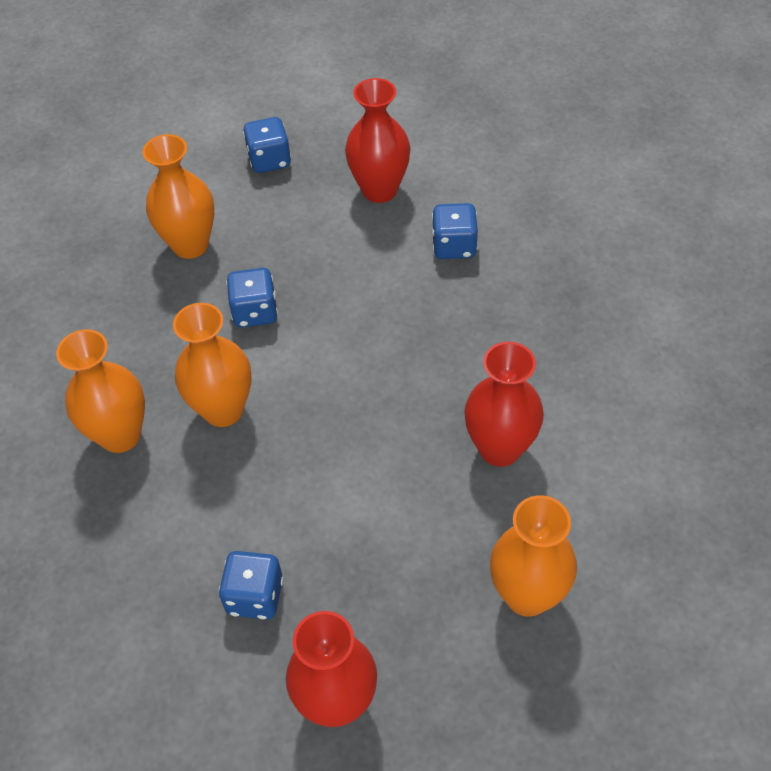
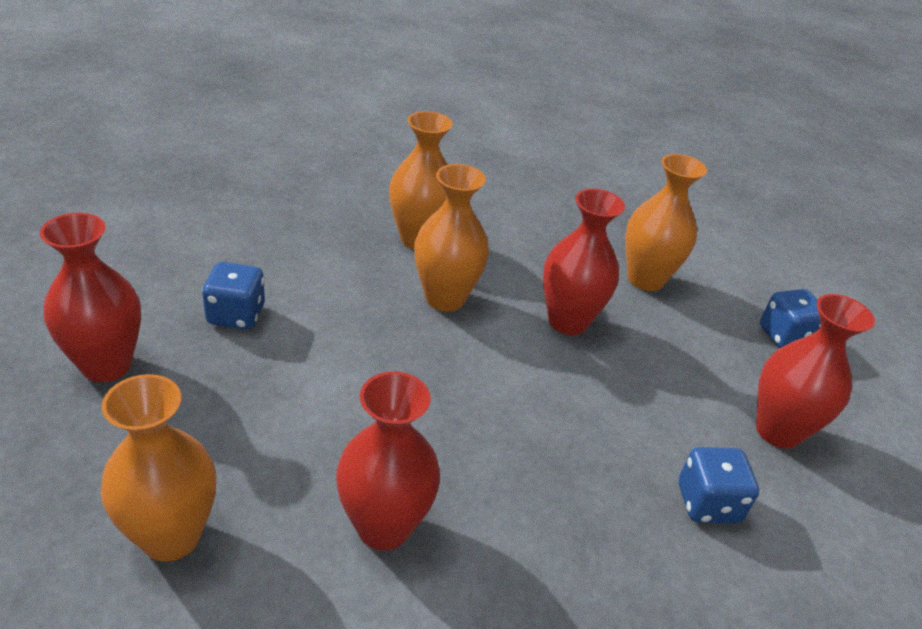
camera: 80 degrees right, 15 degrees down
(255, 312) = (567, 321): blue dice -> red vase

